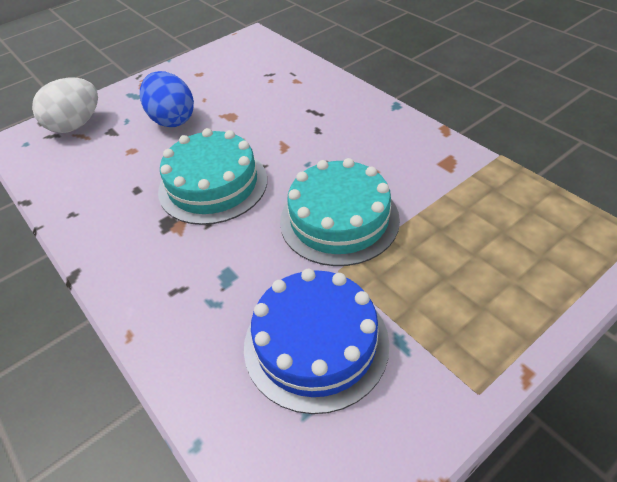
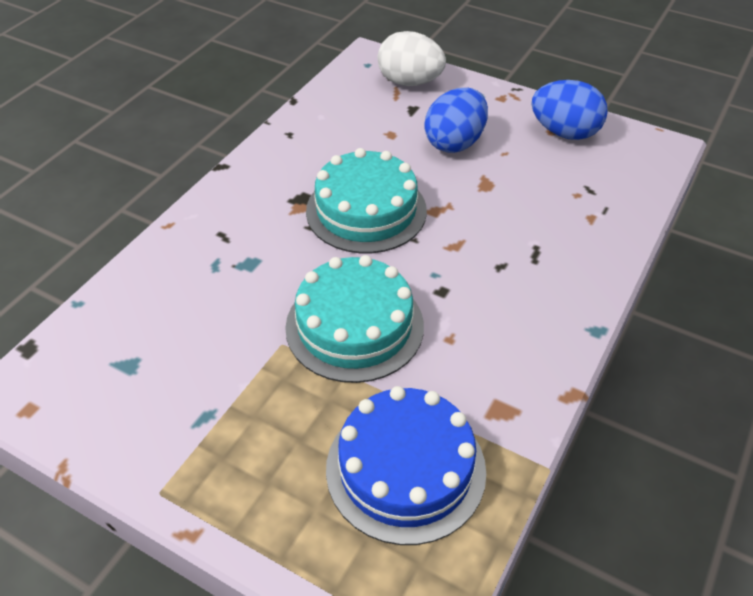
camera: 65 degrees right, 0 degrees up
(205, 68) = (564, 132): none -> blue egg
(316, 343) = (188, 351): blue cake -> blue cake (405, 469)

